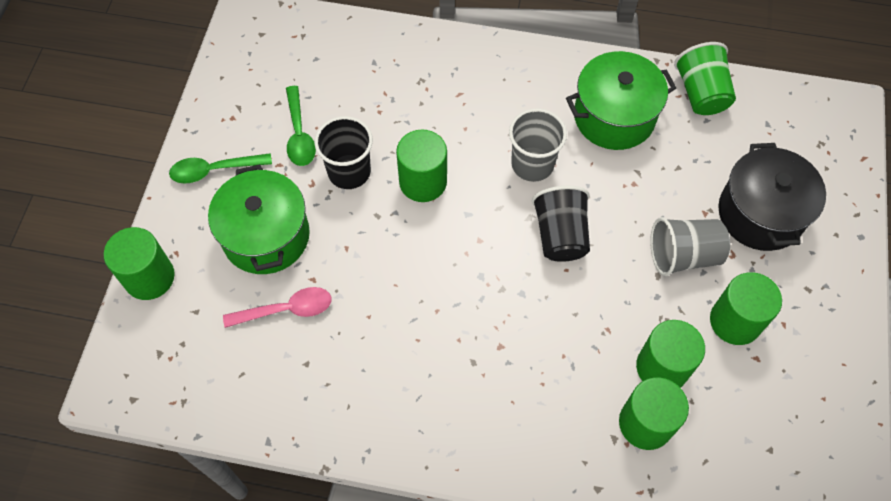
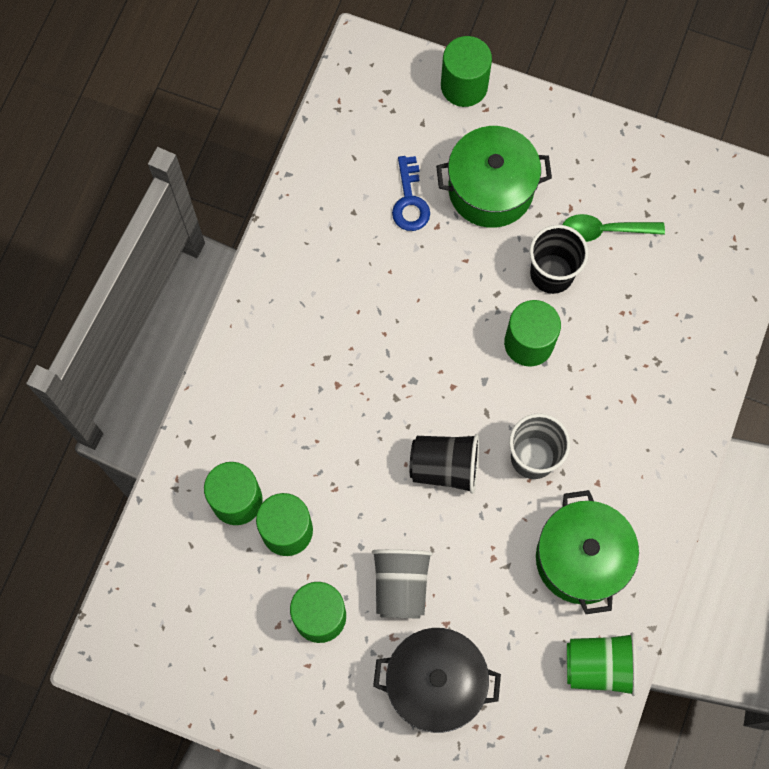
camera: 100 degrees right, 10 degrees up
(214, 170) = (572, 147): green spoon -> none
(287, 309) = (410, 200): pink spoon -> blue key

